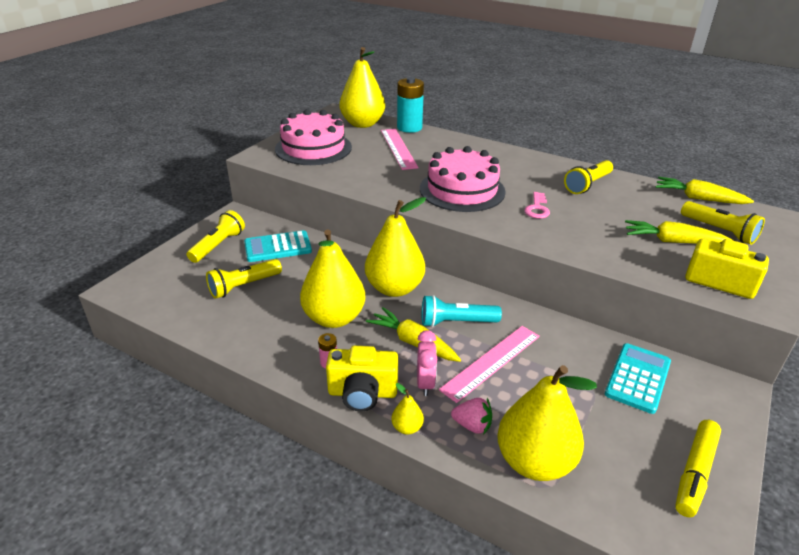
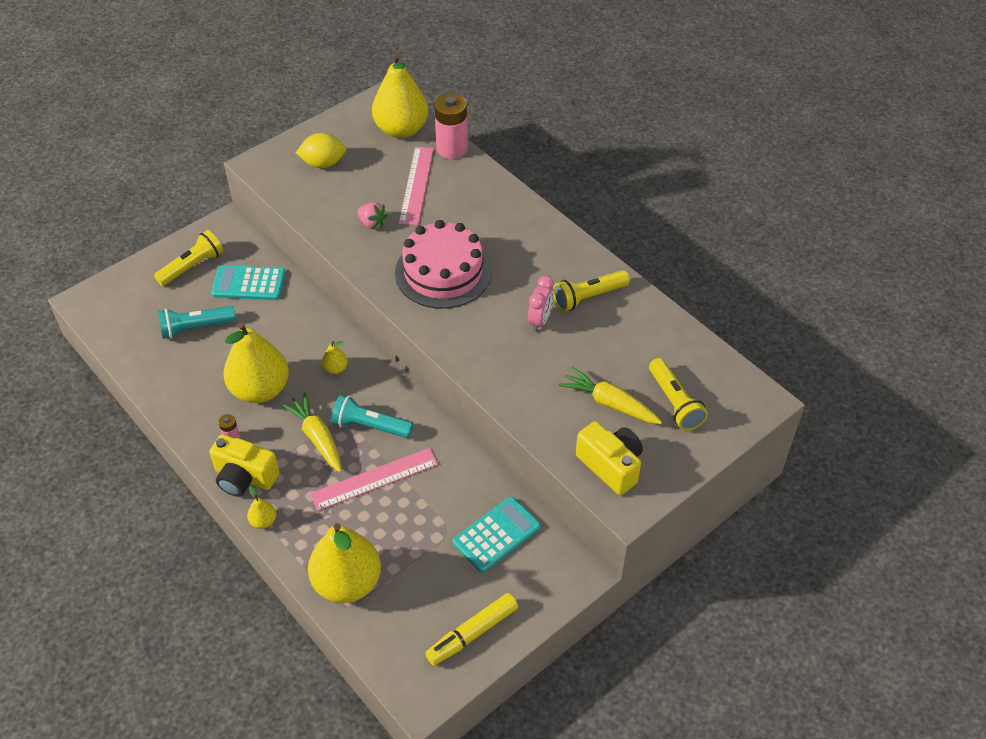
camera: 20 degrees right, 15 degrees up
(244, 286) = (196, 328): yellow flashlight -> turquoise flashlight
(313, 148) = (323, 163): pink cake -> yellow lemon
(394, 288) = (335, 368): yellow pear -> yellow pear, size x0.41
(409, 128) = (452, 149): turquoise battery -> pink battery
(425, 383) = (303, 483): pink clock -> pink clock (540, 320)
(472, 425) = (318, 535): pink strawberry -> pink strawberry (372, 223)
(537, 208) = (503, 320): pink key -> none
(698, 198) = (697, 350): yellow carrot -> none

